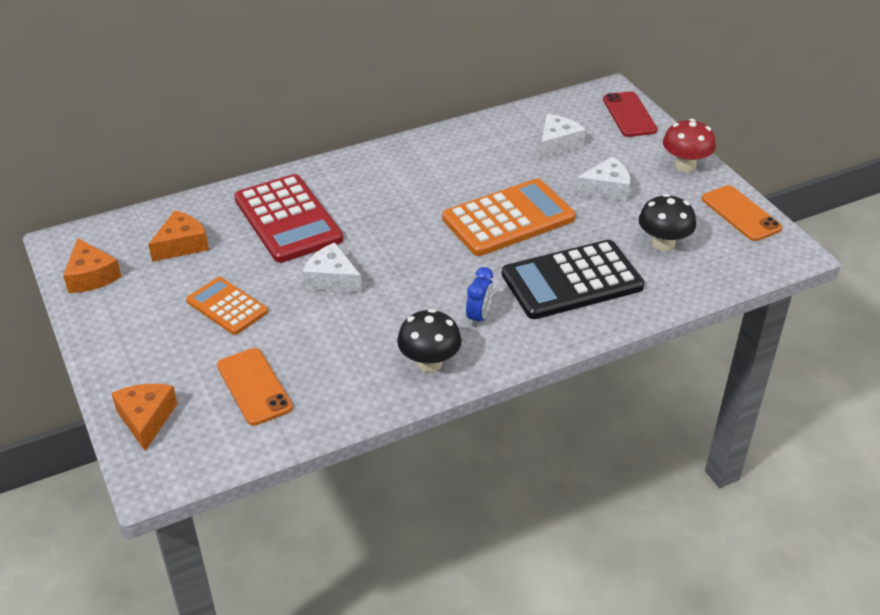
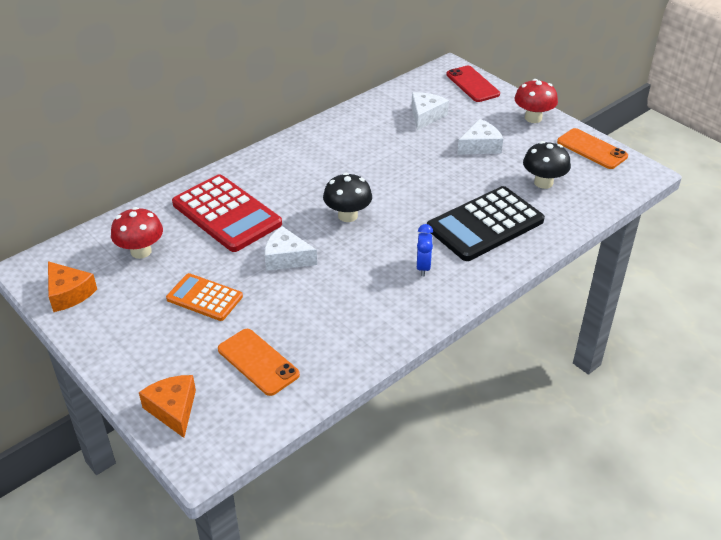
camera: 15 degrees left, 0 degrees up
(182, 245) = (141, 251): orange cheese -> red mushroom
(429, 363) = (399, 313): black mushroom -> black mushroom (347, 216)
(508, 219) = (412, 183): orange calculator -> none

